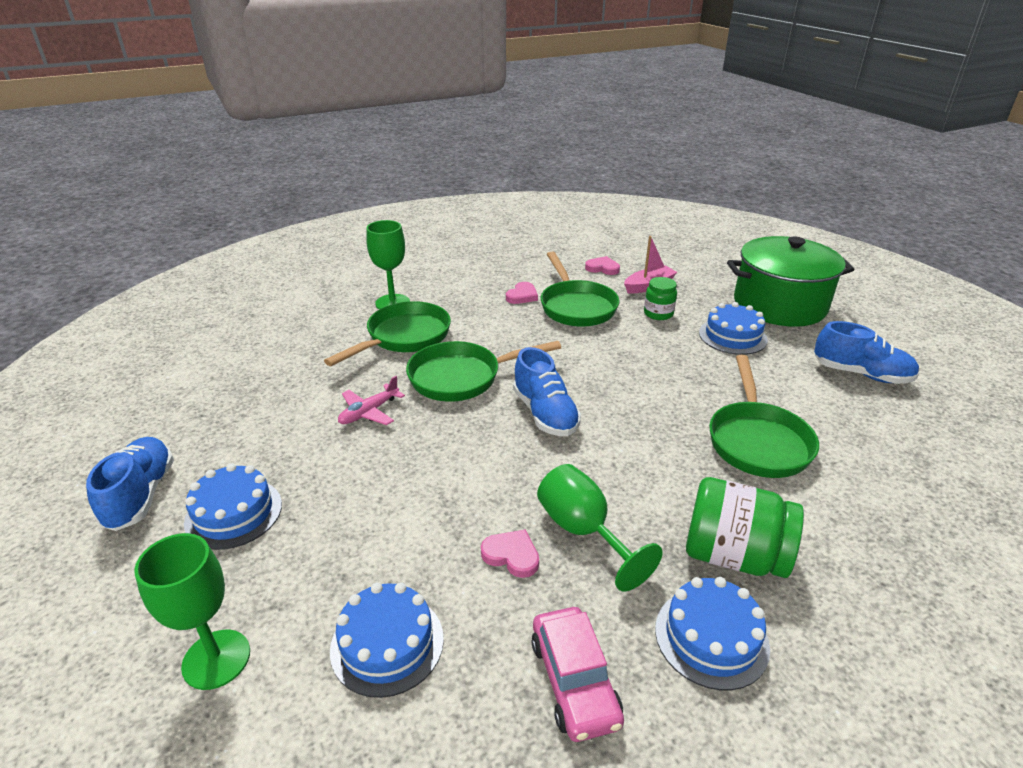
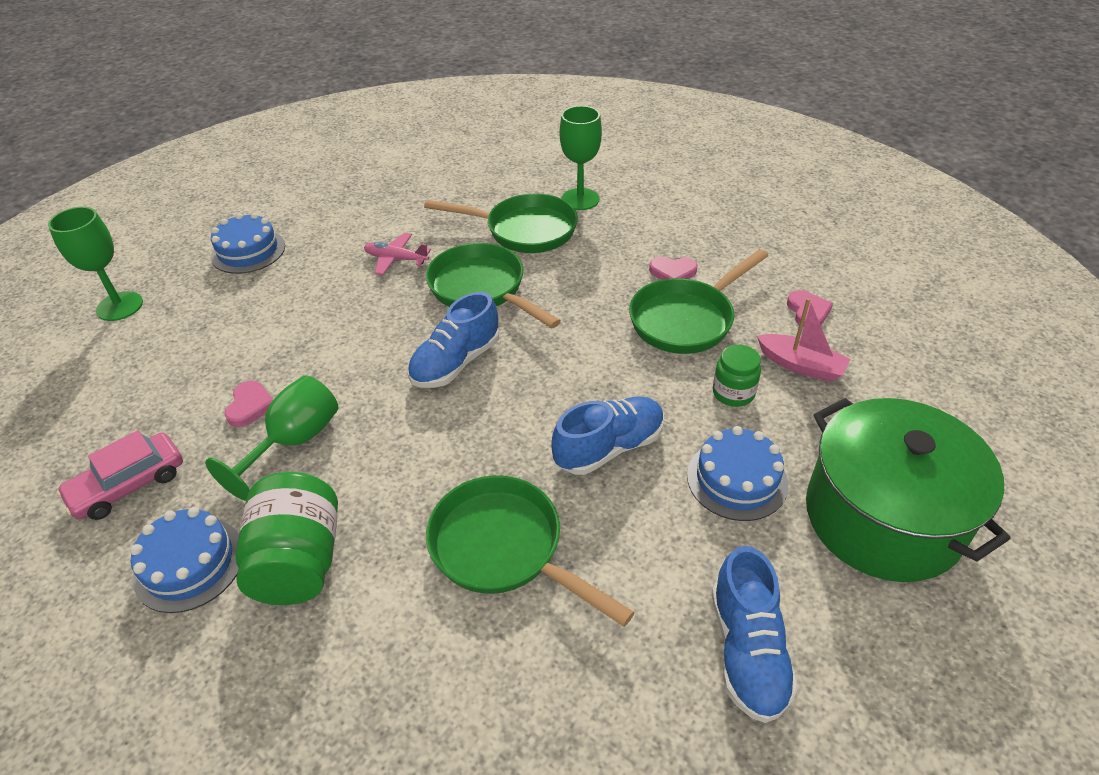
camera: 65 degrees right, 10 degrees up
(141, 495) = (251, 206): blue shoe -> blue shoe (609, 447)
(387, 643) = (145, 373): blue cake -> none
(757, 441) = (504, 548): green pan -> green pan turned 60 degrees clockwise

